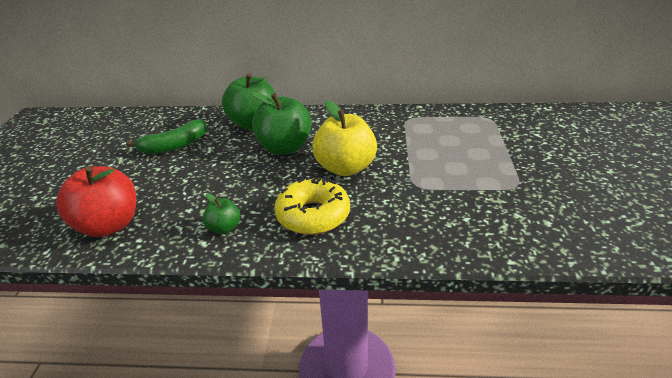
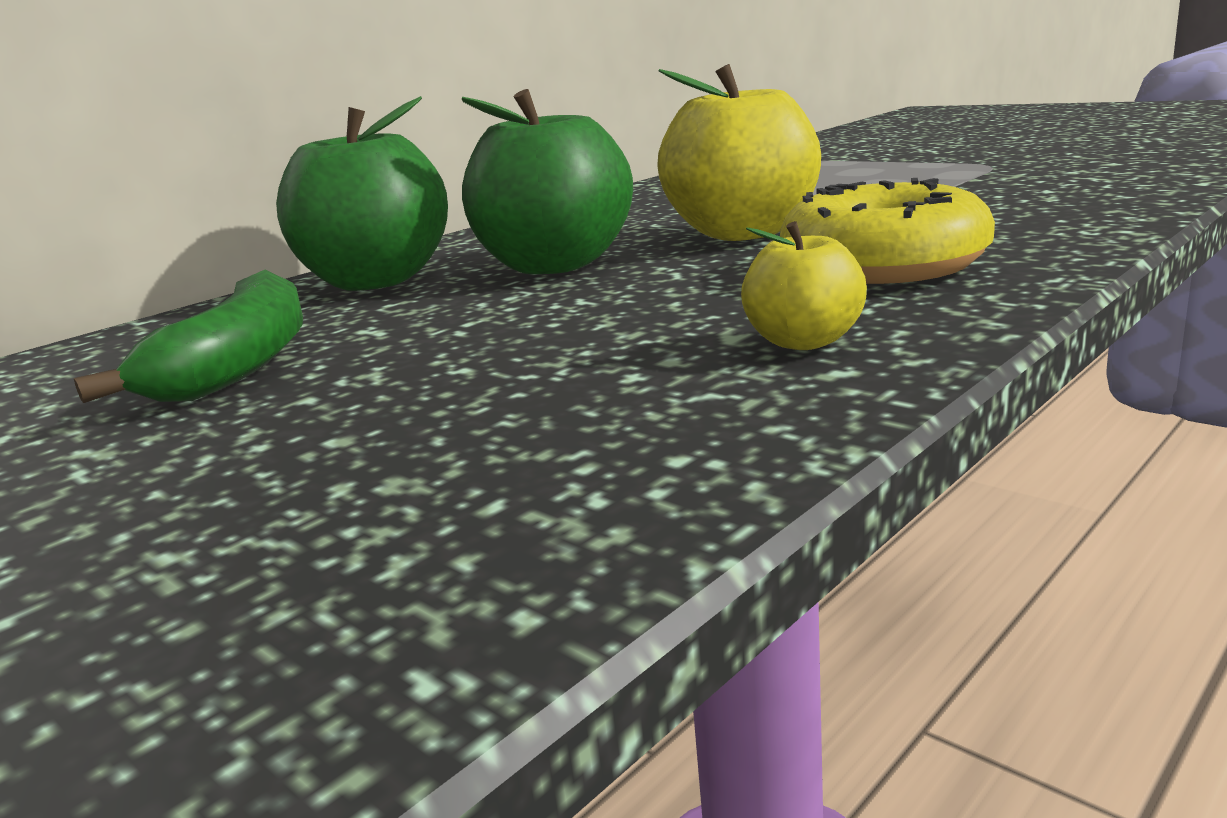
camera: 50 degrees left, 15 degrees down
(109, 225) = (491, 502): red apple -> none
(224, 228) = (804, 341): green apple -> yellow apple

